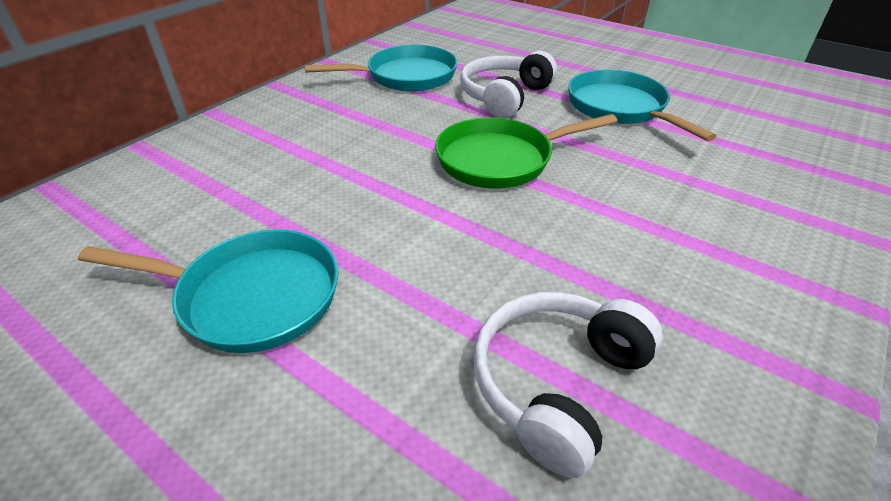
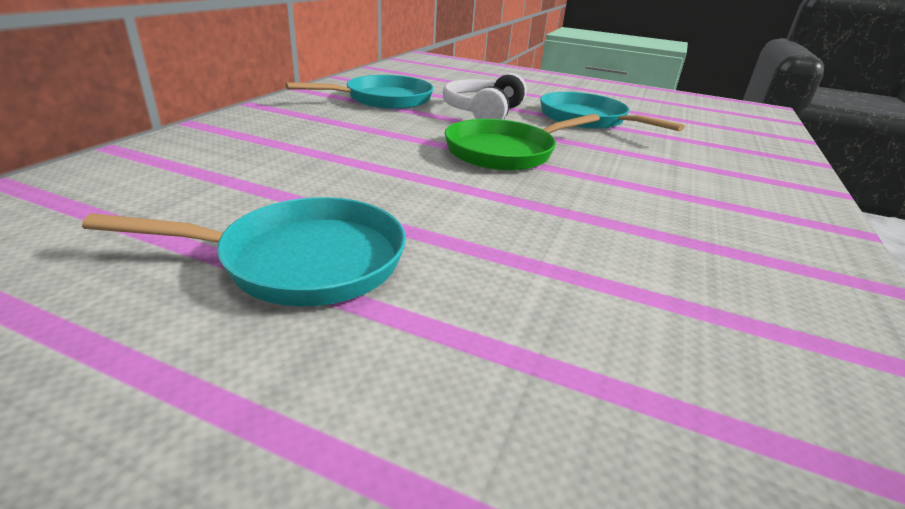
camera: 15 degrees left, 10 degrees down
(557, 383) = (657, 303): white headphones -> none

